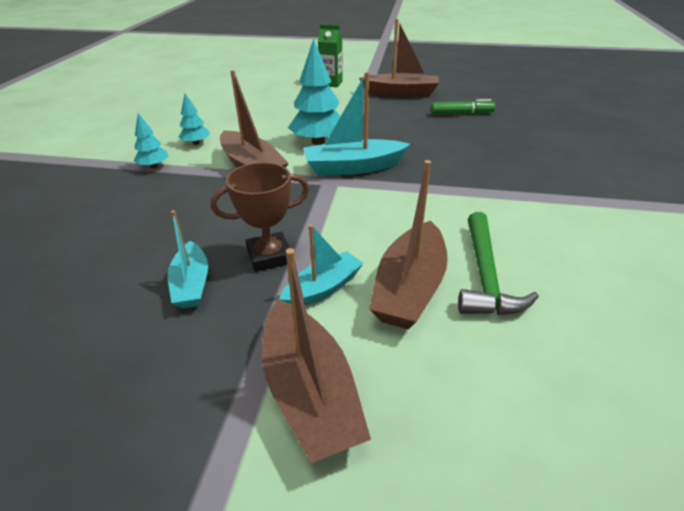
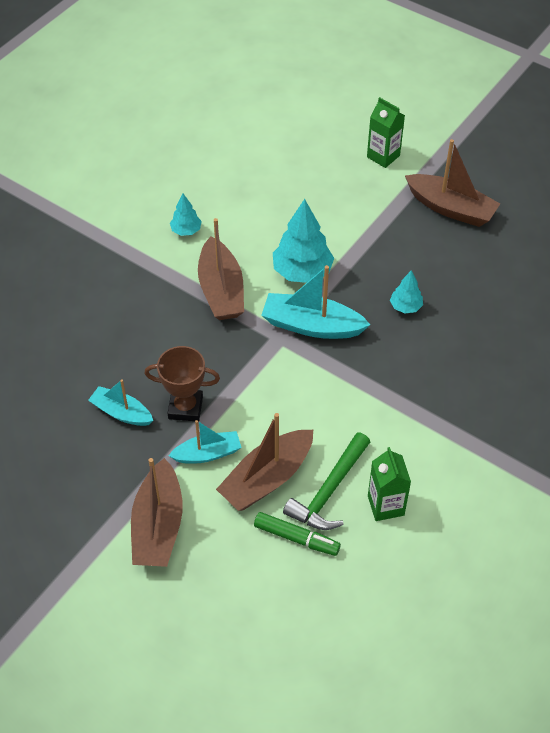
camera: 25 degrees right, 15 degrees up
(154, 166) = (137, 255): turquoise tree -> turquoise tree (405, 307)
(191, 284) = (121, 412): turquoise boat -> turquoise boat turned 105 degrees clockwise
(461, 113) = (488, 275): green marker -> green marker (296, 538)
(552, 268) = (385, 505): none -> green carton

